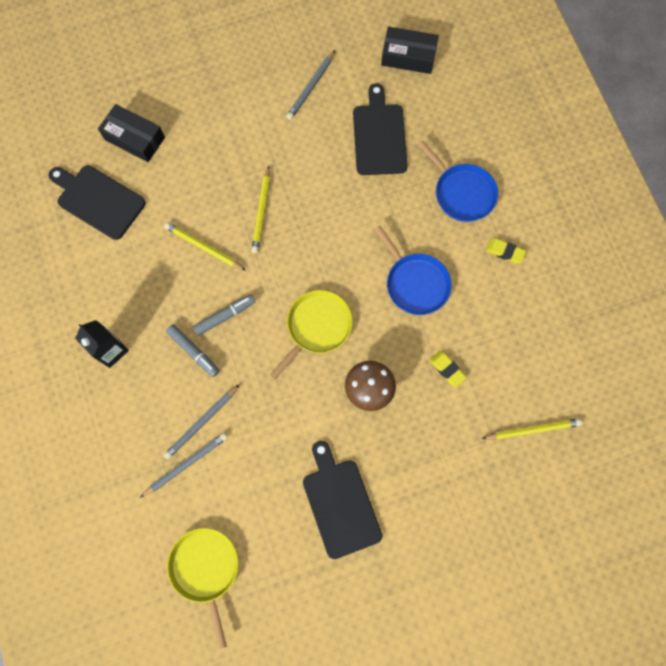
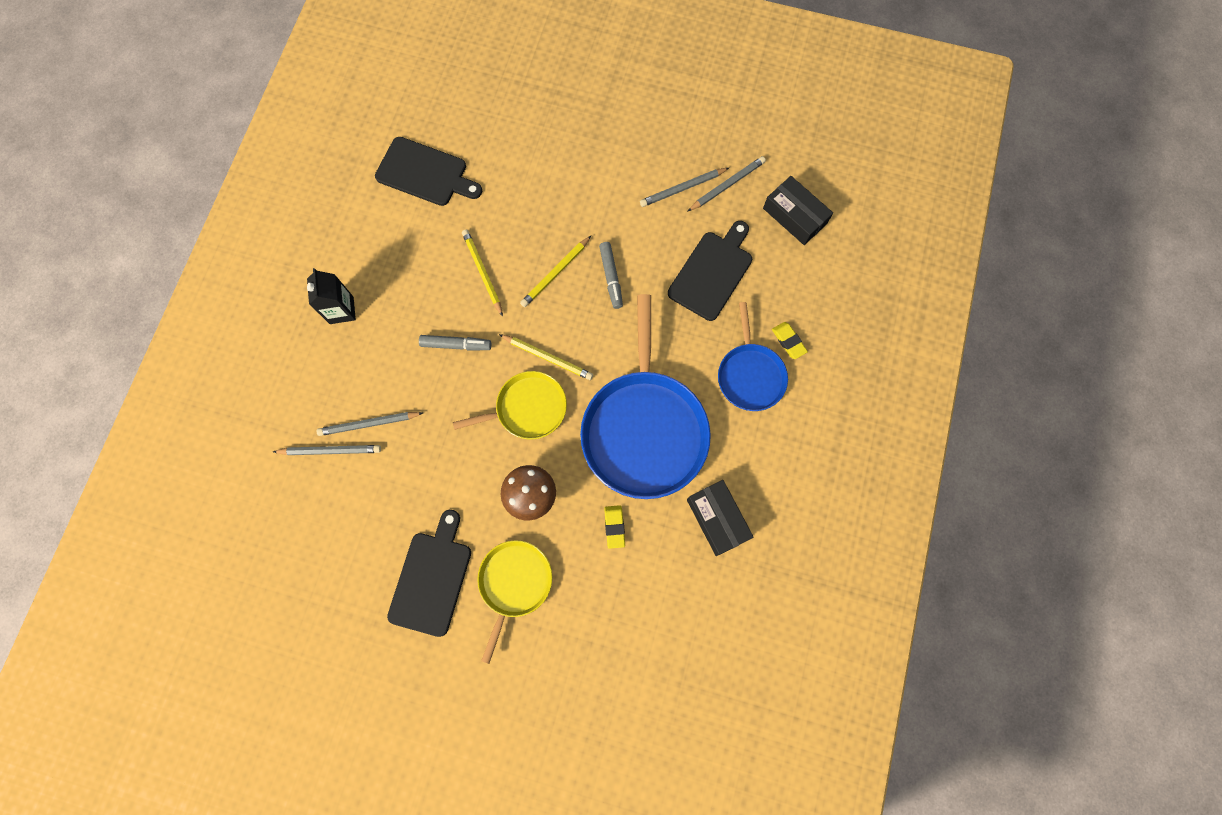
camera: 35 degrees right, 0 degrees up
(98, 200) = (425, 173): black cutting board -> black cutting board turned 135 degrees clockwise
(134, 138) = (494, 138): black box -> black box (717, 519)
(193, 352) = (407, 358): grey marker -> grey marker (611, 277)
(206, 569) = (281, 551): yellow pan -> yellow pan (514, 583)
(342, 64) = (727, 185): none -> grey pencil
(415, 283) = (644, 429): blue pan -> blue pan, size x1.80
(505, 252) = (749, 456): yellow eraser -> yellow eraser (788, 341)
(532, 430) = (651, 638): yellow pencil -> yellow pencil (548, 357)

